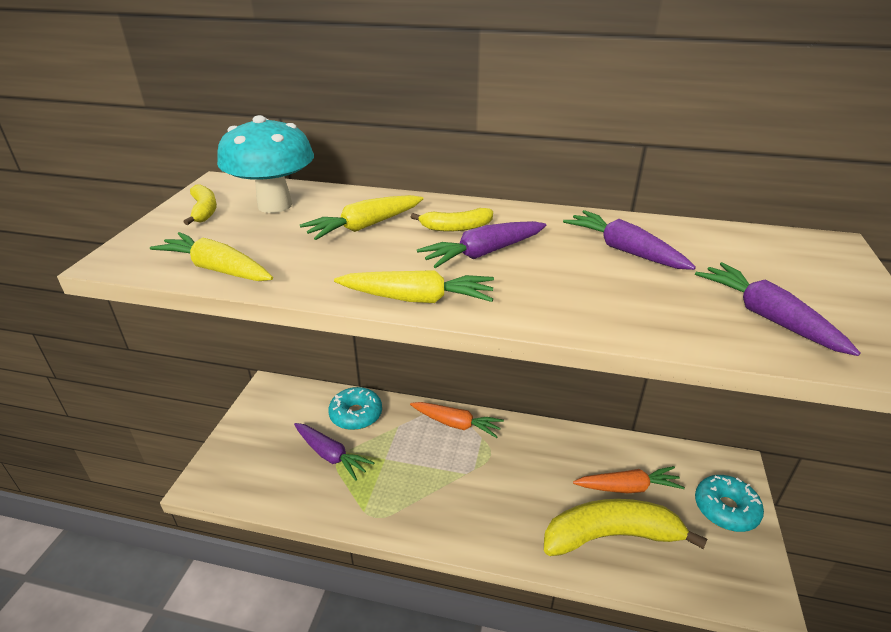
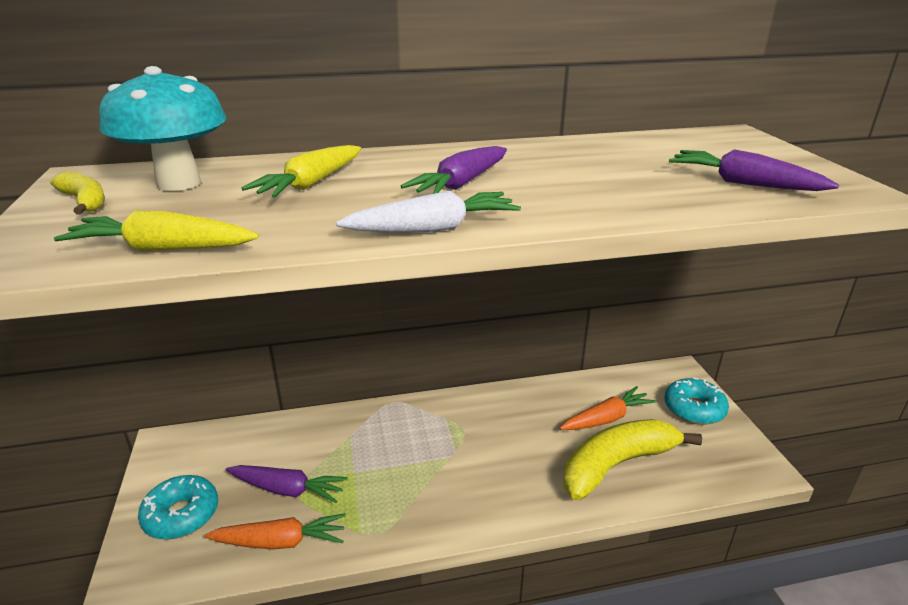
camera: 25 degrees left, 5 degrees down
(356, 414) = (294, 439): turquoise donut -> turquoise donut (181, 515)
(417, 299) = (433, 228): yellow carrot -> white carrot
(456, 227) = (412, 170): yellow banana -> none
(456, 424) = (412, 414): orange carrot -> orange carrot (280, 541)
(624, 250) = (586, 161): purple carrot -> none

